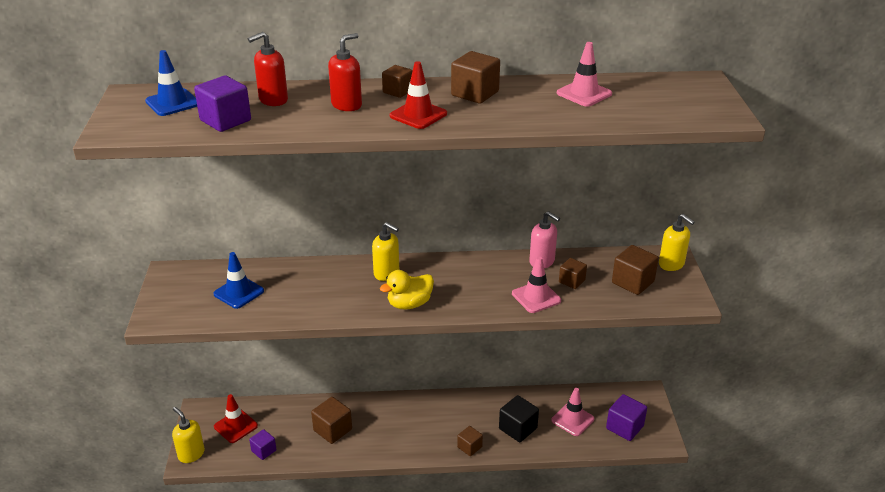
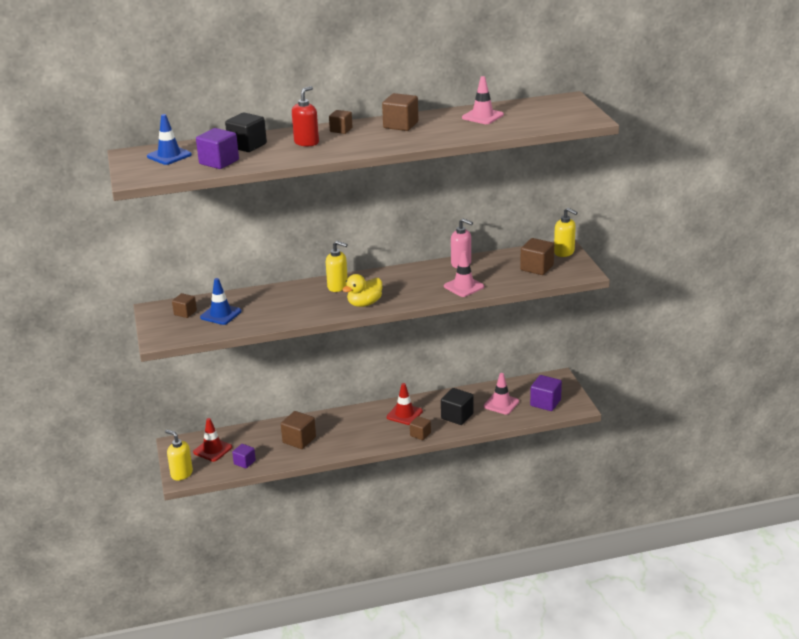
camera: 10 degrees left, 5 degrees down
(273, 100) = (247, 145): red soap dispenser -> black cube
(418, 115) = (364, 143): red traffic cone -> red traffic cone (404, 414)
(571, 281) = (488, 273): brown cube -> brown cube (185, 313)

